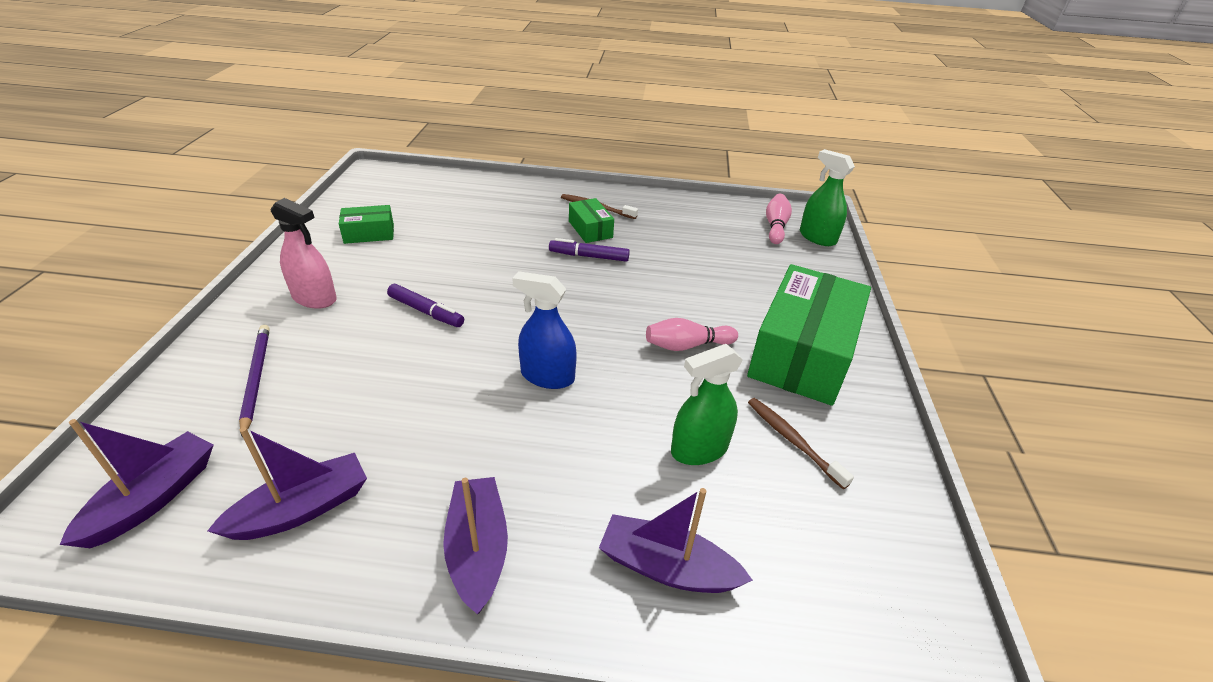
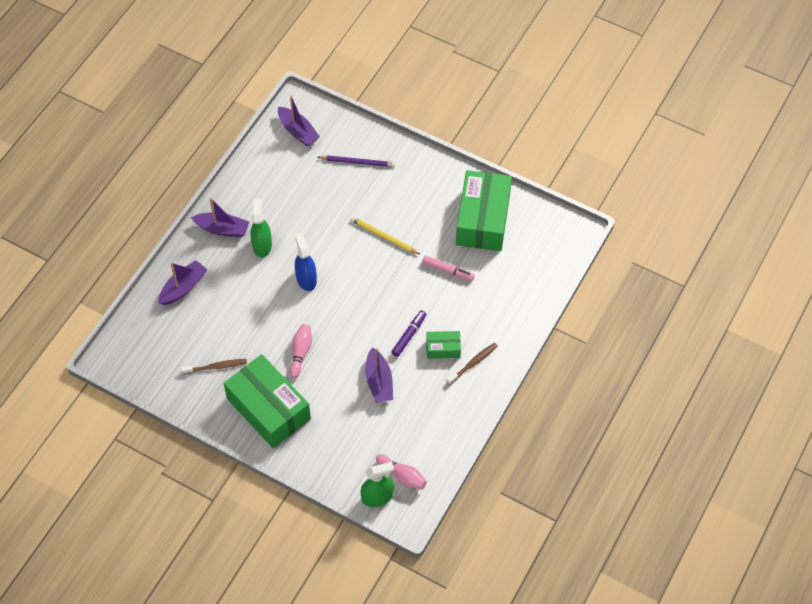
camera: 115 degrees right, 20 degrees up
(302, 509) = (269, 176): purple boat -> purple boat (379, 381)
(314, 298) = (418, 187): pink spray bottle -> none
(369, 233) = (483, 219): green box -> green box, size x2.17
(426, 312) = (383, 236): purple marker -> yellow pencil
(468, 245) = (448, 271): none -> pink marker
(547, 376) = (306, 279): blue spray bottle -> blue spray bottle turned 60 degrees counterclockwise
(699, 449) = (230, 325): green spray bottle -> green spray bottle (262, 245)

